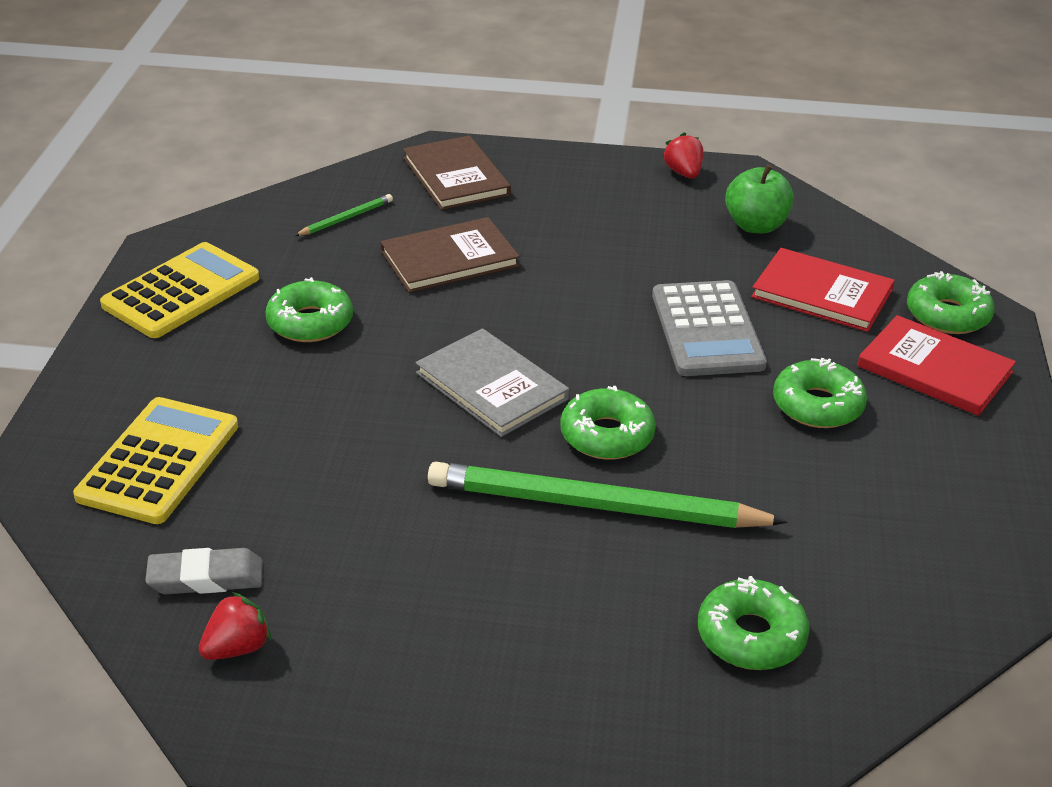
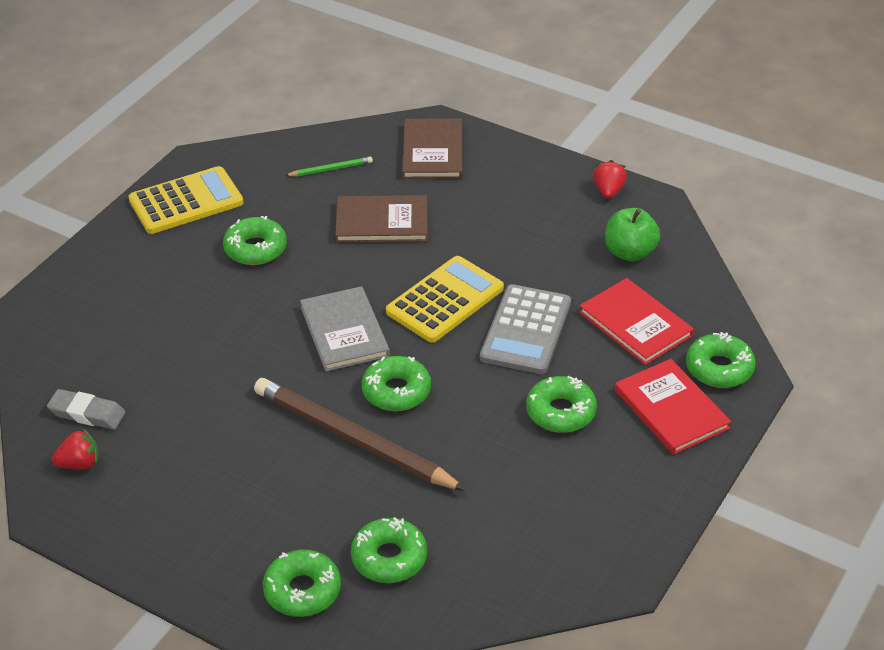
camera: 25 degrees right, 5 degrees up
(158, 461) = (103, 325): yellow calculator -> yellow calculator (445, 300)
(596, 505) = (354, 439): green pencil -> brown pencil
(671, 716) = (302, 590): none -> green donut

